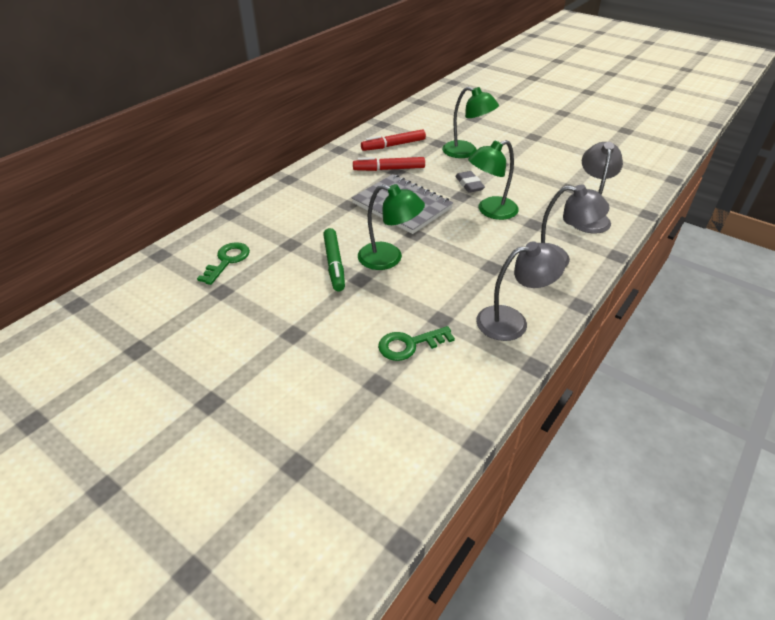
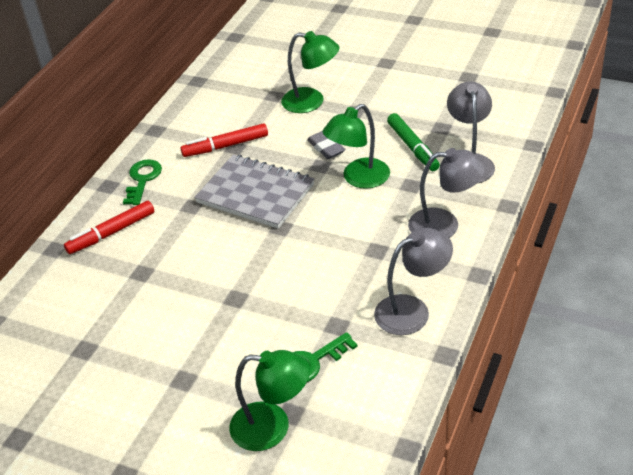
camera: 10 degrees left, 0 degrees up
(227, 261) = (76, 310): green key -> green key (143, 179)
(334, 264) = (201, 286): green marker -> green marker (413, 147)
(389, 258) = (260, 266): green lamp -> green lamp (272, 427)
(393, 145) = (221, 110): red marker -> red marker (111, 233)

